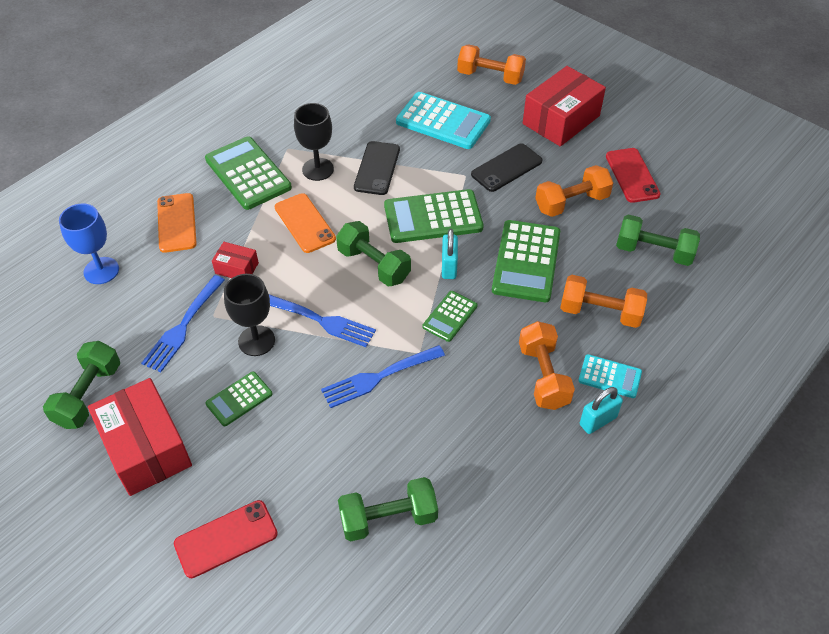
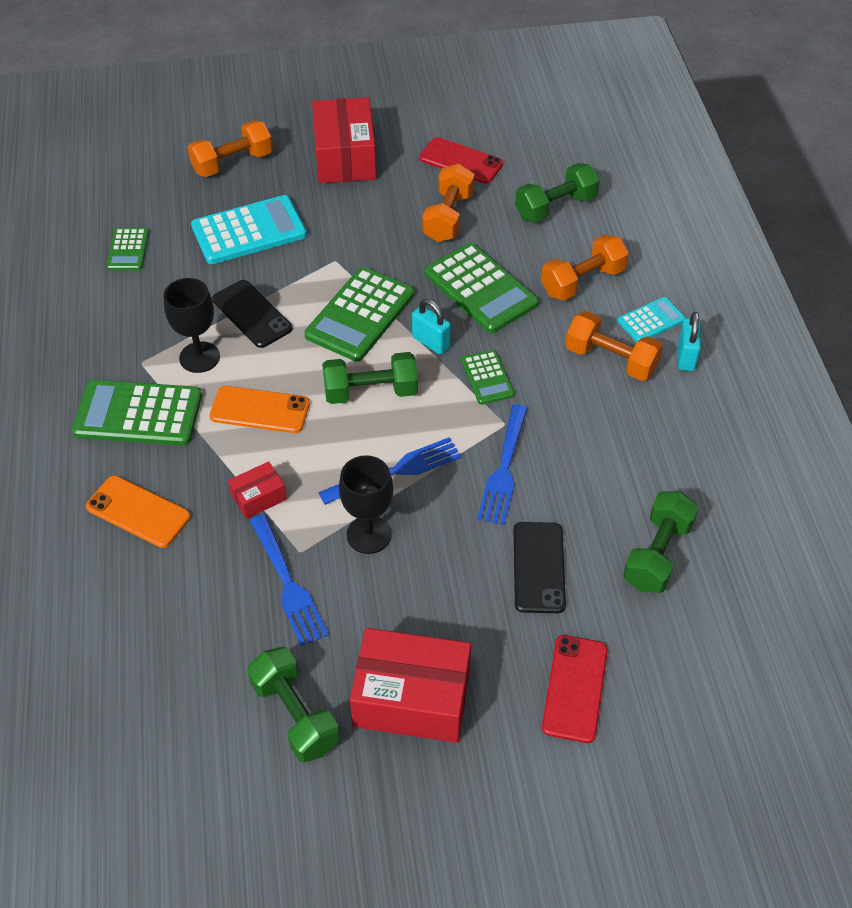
camera: 50 degrees left, 0 degrees up
(101, 270) = (132, 615): blue goblet -> none
(239, 399) = (426, 588): green calculator -> green calculator (128, 250)
(506, 168) = (359, 229): black phone -> black phone (539, 567)

